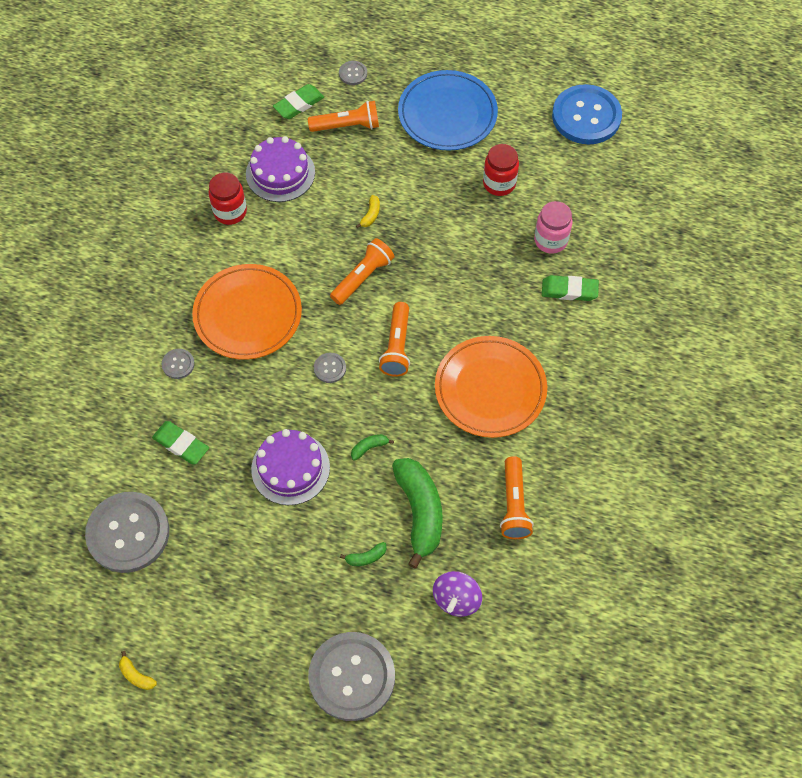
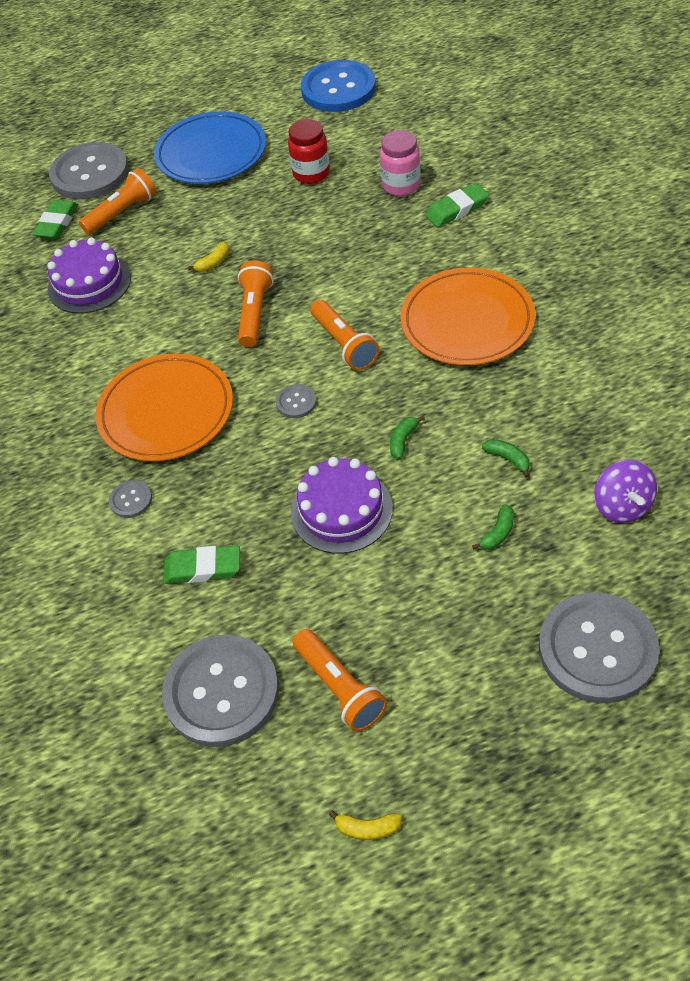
camera: 30 degrees left, 10 degrees down
(230, 212) = (65, 342): red jar -> none
(353, 74) = (90, 174): grey button -> grey button, size x2.37
(371, 215) = (213, 262): yellow banana -> yellow banana turned 60 degrees clockwise
(419, 512) = (508, 459): green banana -> green banana, size x0.41
(514, 505) = (588, 394): orange flashlight -> orange flashlight (340, 688)

